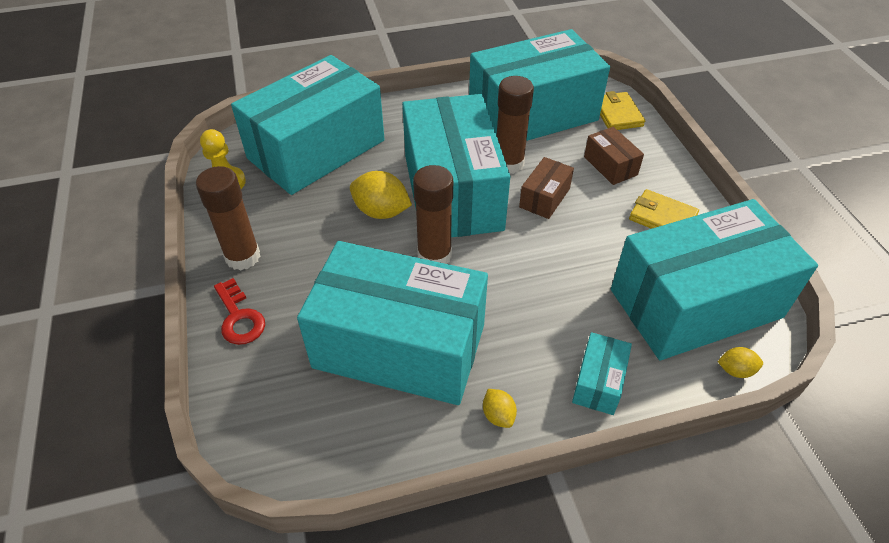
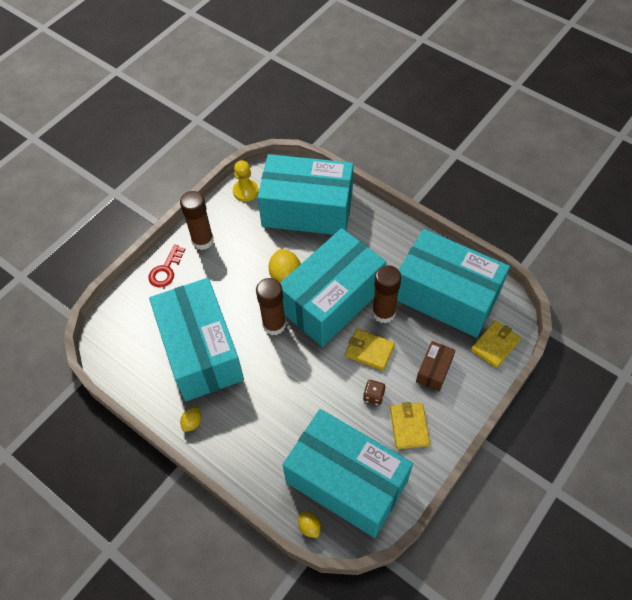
camera: 55 degrees right, 10 degrees up
(544, 198) = (369, 351): brown box -> yellow wallet
(598, 382) = (247, 459): turquoise box -> none
(603, 224) = (373, 396): none -> brown dice

